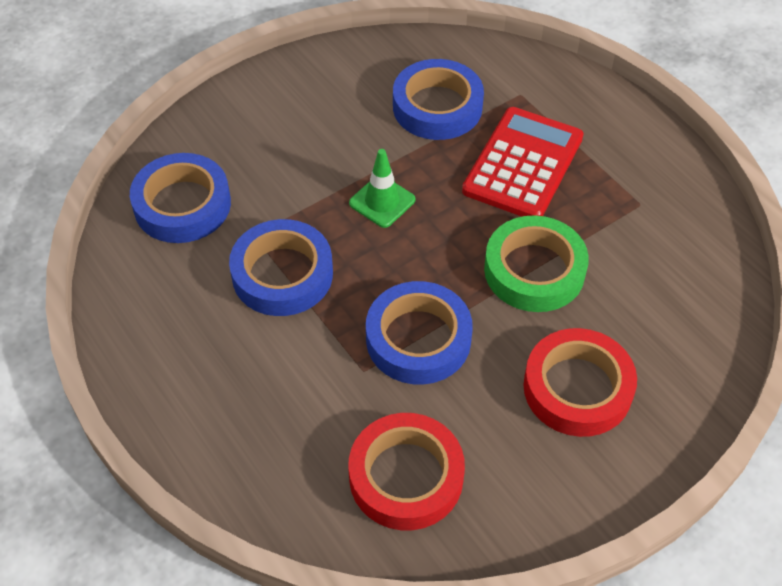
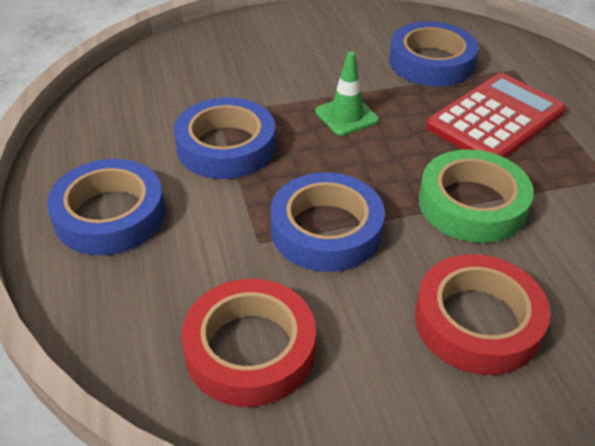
camera: 20 degrees right, 10 degrees down
(182, 205) = (171, 79): blue tape -> blue tape (110, 215)

